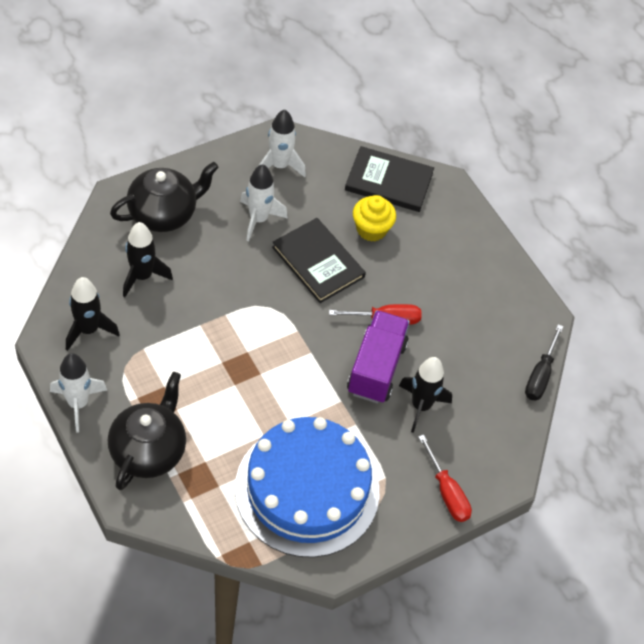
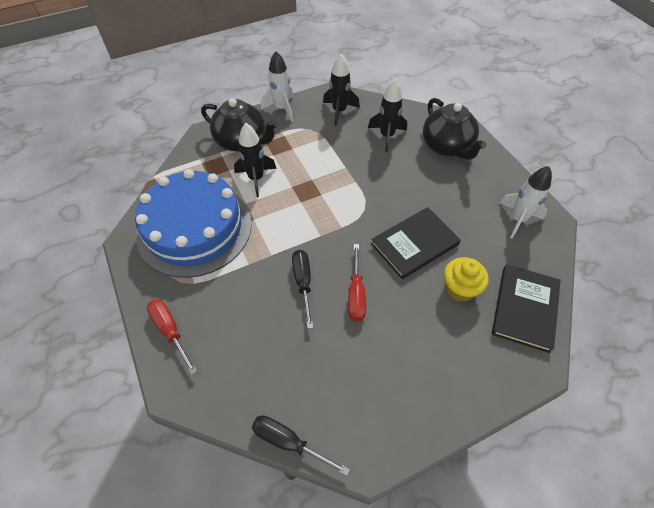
camera: 100 degrees right, 0 degrees up
(258, 219) = (453, 203): white rocket -> none
(376, 368) = (303, 283): purple truck -> black screwdriver
(421, 406) = (261, 317): black rocket -> black rocket (256, 178)
(447, 492) = (170, 331): red screwdriver -> red screwdriver turned 75 degrees clockwise

